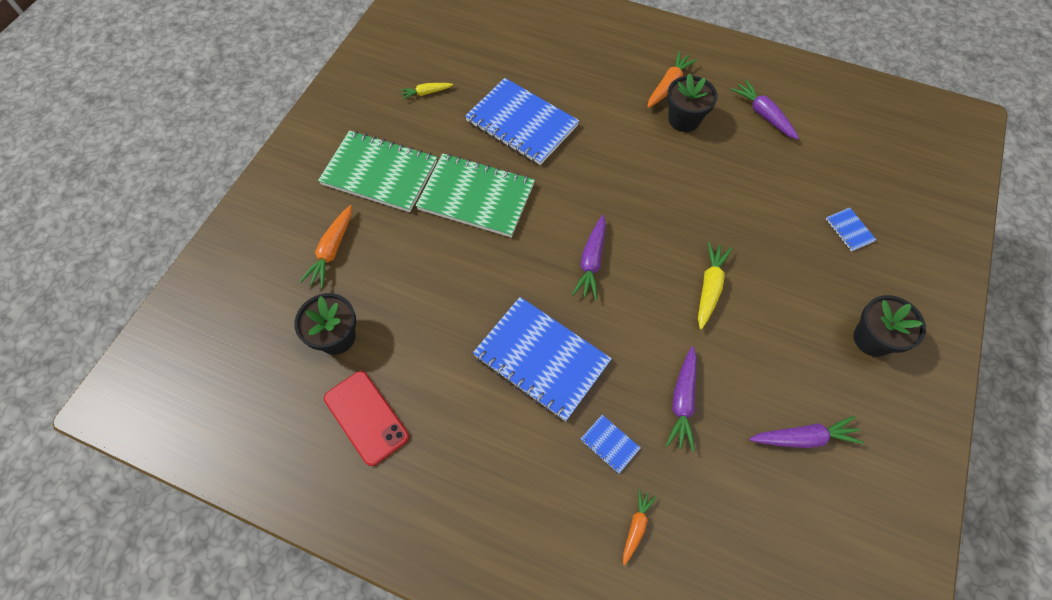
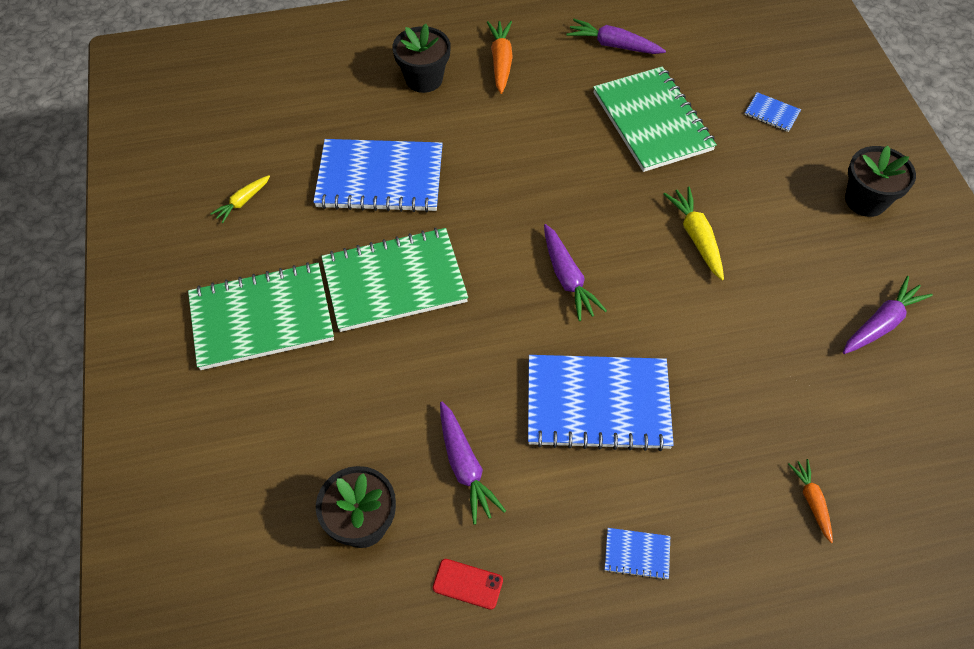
camera: 35 degrees left, 5 degrees down
(332, 251) = (277, 435): orange carrot -> none
(366, 417) = (467, 584): red phone -> red phone, size x0.55
(609, 444) = (727, 442): blue notebook -> blue notebook (637, 554)
(682, 402) = (758, 359): purple carrot -> purple carrot (465, 467)
(684, 120) = (543, 88): black flower pot -> black flower pot (424, 79)
(746, 185) = (652, 121): none -> green notebook

